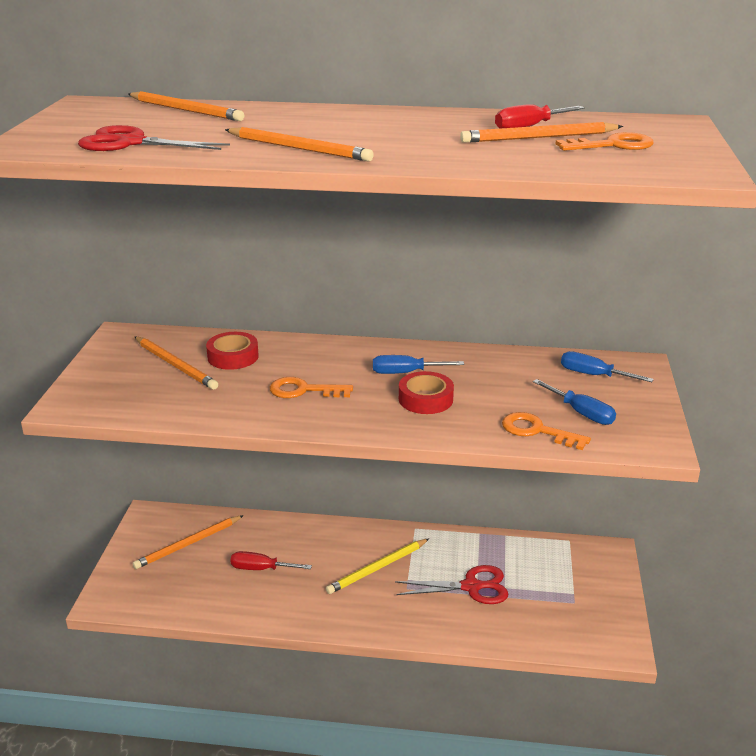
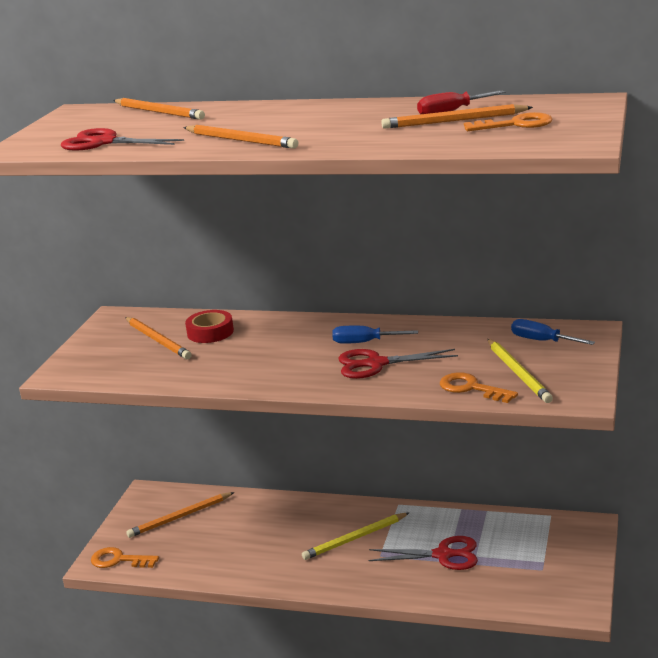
camera: 10 degrees right, 5 degrees down
(261, 569) = (244, 538): red screwdriver -> none
(304, 390) = (267, 359): orange key -> orange key (119, 560)
(425, 399) = (376, 364): red tape -> red scissors
(581, 413) = (518, 373): blue screwdriver -> yellow pencil

